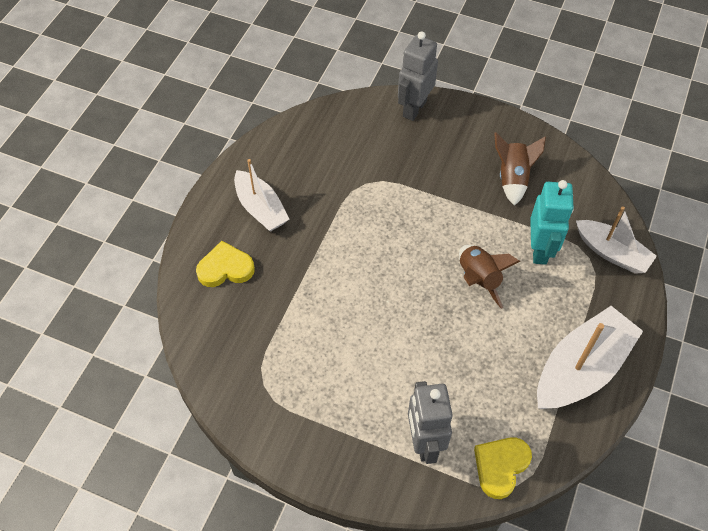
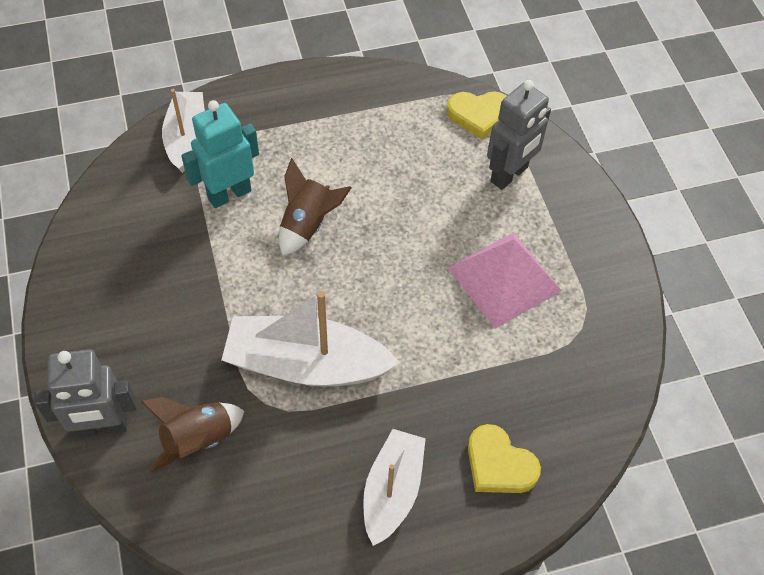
camera: 130 degrees left, 0 degrees up
(339, 366) = (504, 279): none -> pink pyramid
(513, 178) = (147, 264): brown rocket -> brown rocket (198, 439)
(581, 369) = (339, 105): white boat -> white boat (306, 364)

